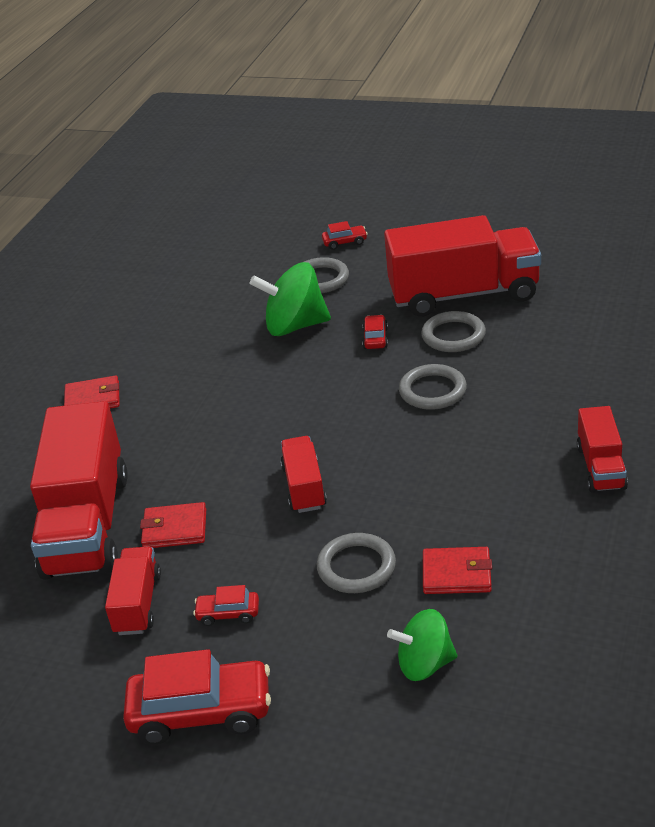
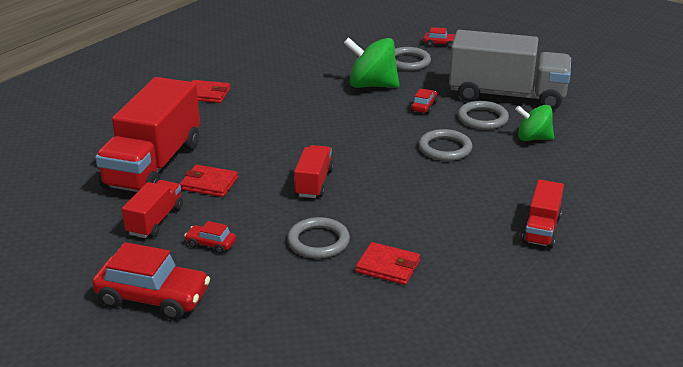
camera: 15 degrees right, 5 degrees down
(425, 664) = (327, 316): green spinning top -> green spinning top (533, 138)
(463, 294) = (507, 95): red truck -> grey truck

